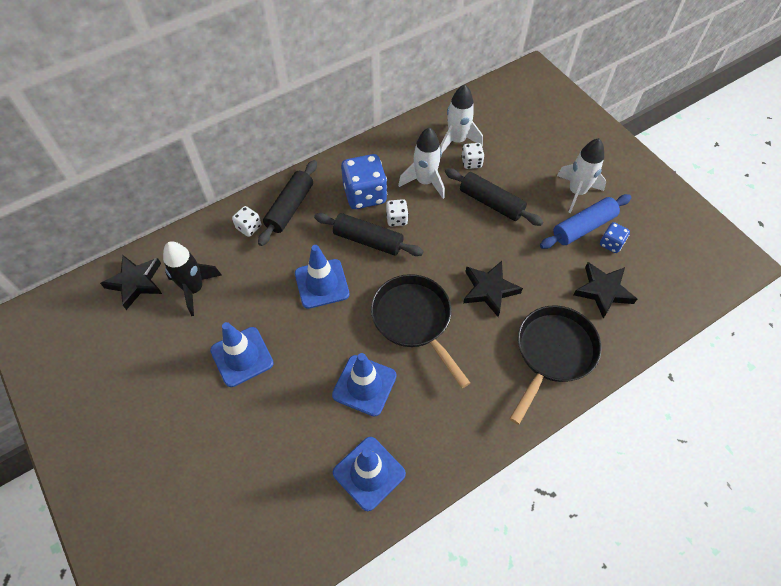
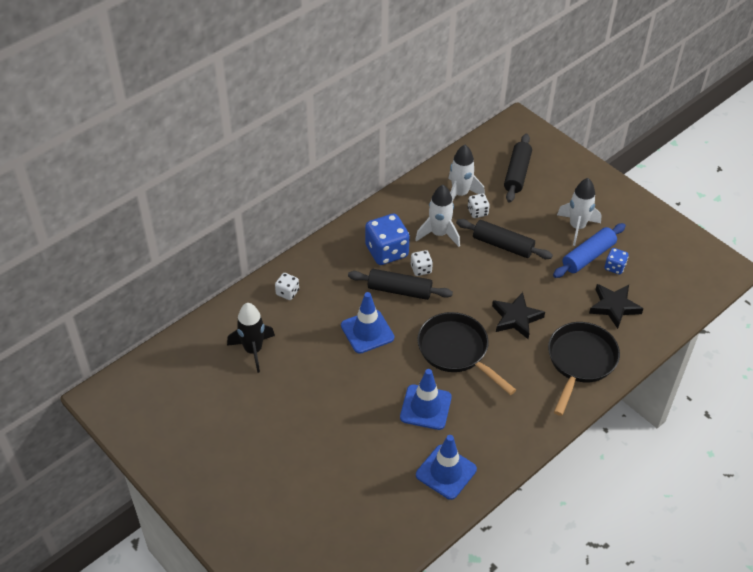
camera: 10 degrees left, 10 degrees down
(136, 282) = (197, 352): black star -> none
(242, 356) = (313, 399): blue traffic cone -> none
(290, 208) = (321, 271): black rolling pin -> black rolling pin (517, 173)

